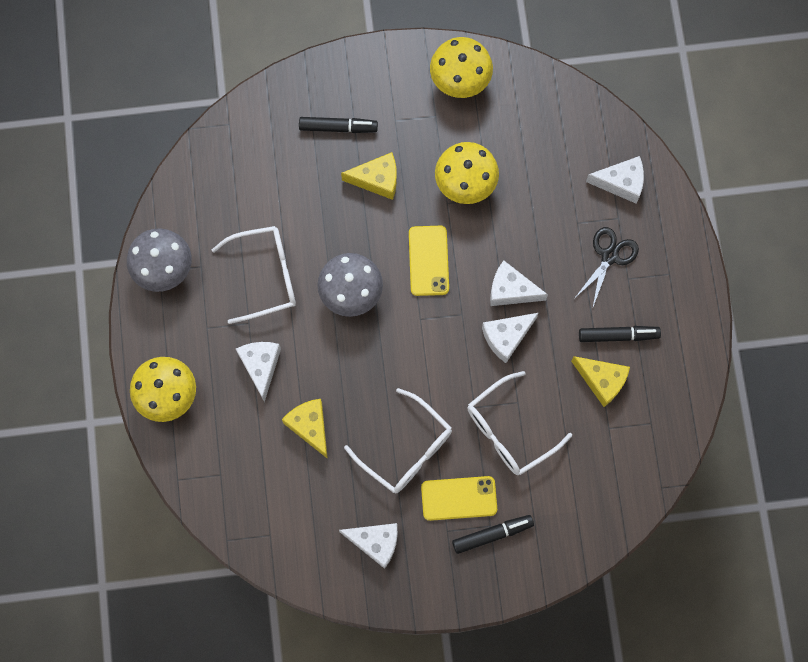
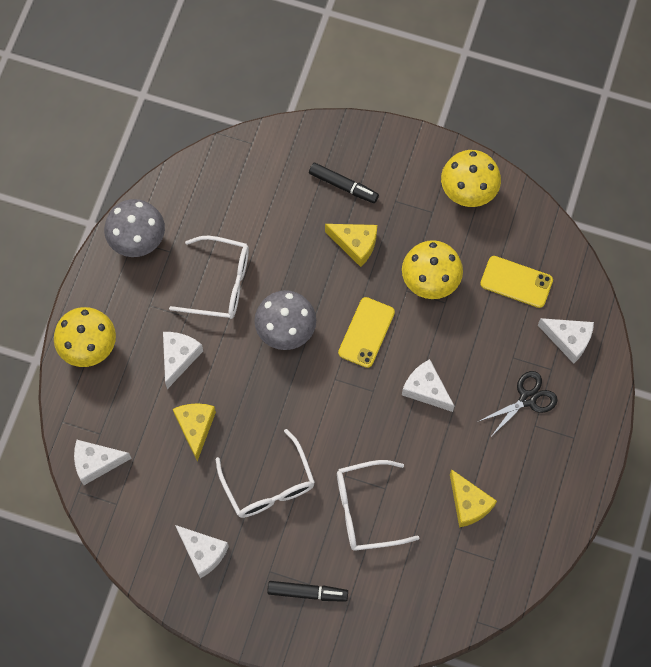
camera: 25 degrees right, 5 degrees down
(459, 498) = (293, 548): yellow phone -> yellow phone (516, 282)
(506, 337) = (402, 428): white cheese -> white cheese (96, 463)
(618, 335) = (502, 471): black marker -> none

